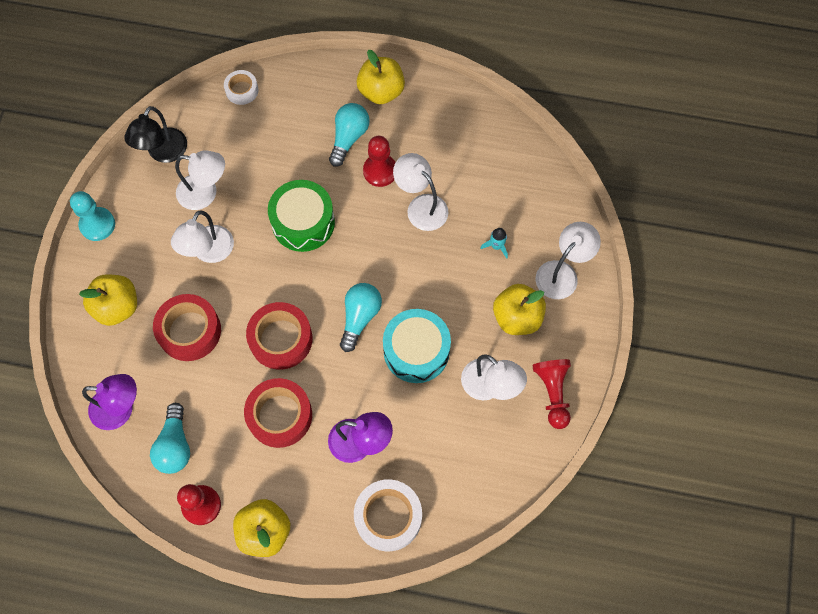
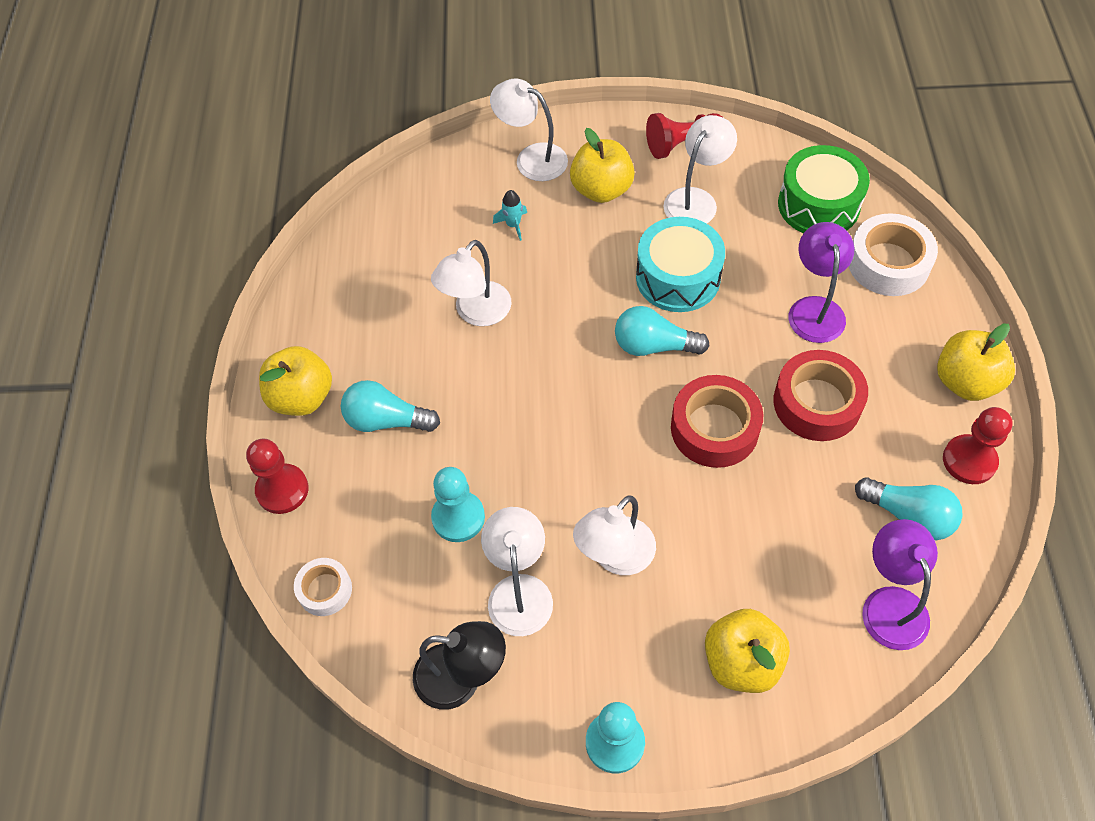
camera: 100 degrees left, 10 degrees down
(175, 445) = (908, 516): turquoise light bulb -> turquoise light bulb turned 45 degrees clockwise
(189, 331) = (743, 547): red tape -> none
(209, 252) = (615, 557): white lamp -> white lamp turned 120 degrees clockwise
(265, 168) = (458, 517): none -> turquoise pawn
(303, 222) = (535, 445): green drum -> green drum (818, 205)
(380, 171) = (433, 370): red pawn -> red pawn (282, 490)

